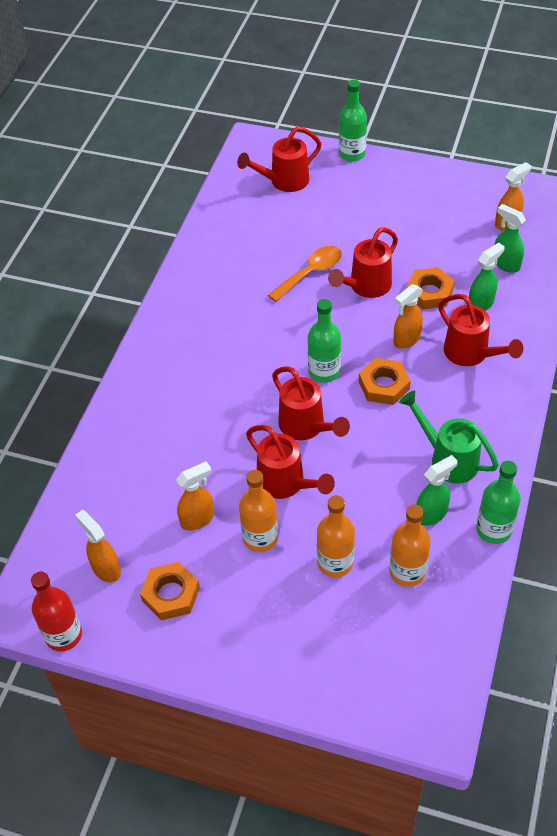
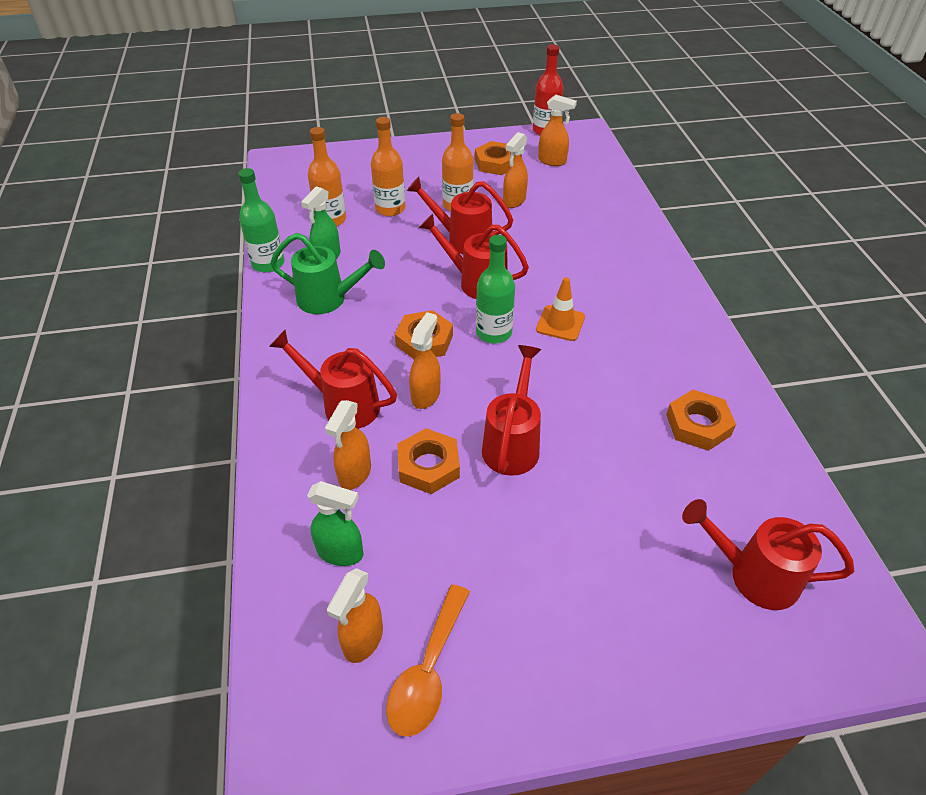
camera: 150 degrees right, 5 degrees down
(237, 256) = (698, 425): none -> orange nut
(265, 360) = (560, 323): none -> orange traffic cone
(284, 181) = (753, 575): red watering can -> red watering can turned 105 degrees counterclockwise
(310, 273) = (592, 436): orange spoon -> orange spoon (428, 671)
(352, 154) = (704, 694): green bottle -> none
(481, 304) = (354, 474): green spray bottle -> orange spray bottle

